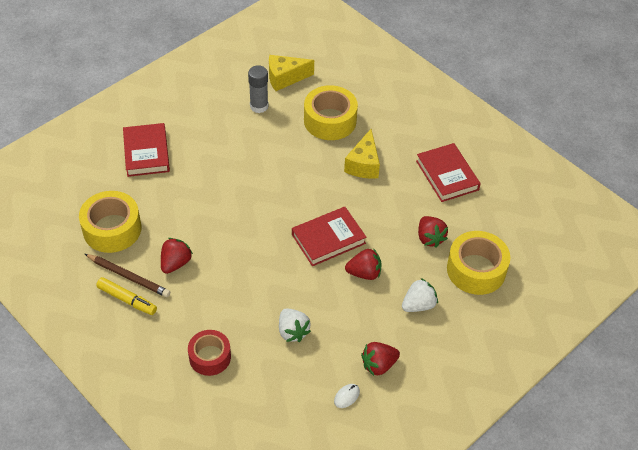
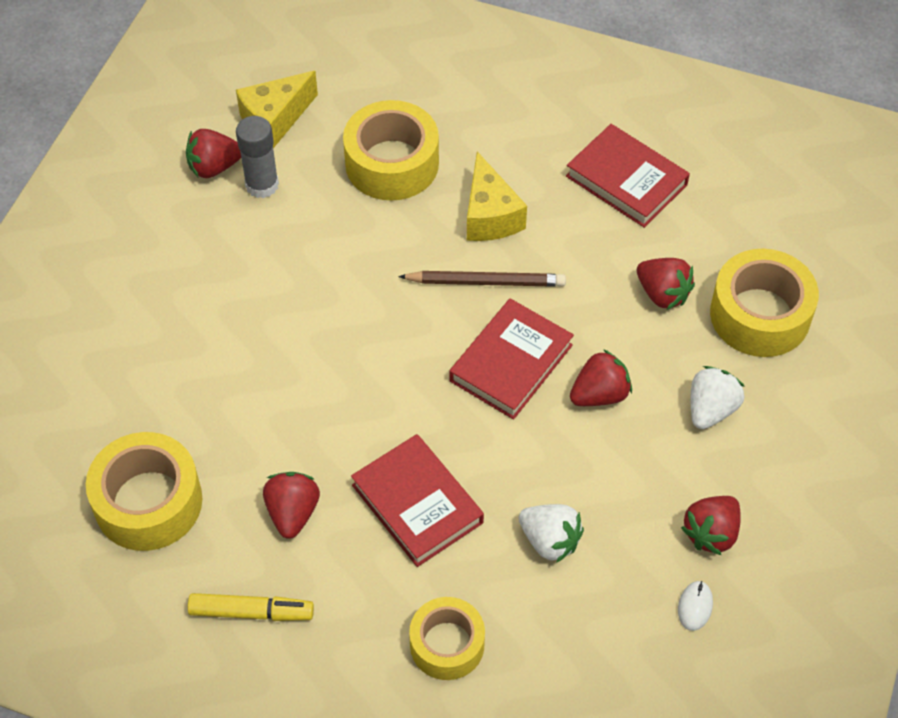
camera: 25 degrees left, 5 degrees up
(128, 277) = (229, 572): brown pencil -> brown pencil (486, 282)
(146, 153) = (123, 343): red book -> red book (417, 504)
(210, 357) = (447, 644): red tape -> yellow tape
(241, 89) = (214, 167): none -> red strawberry

